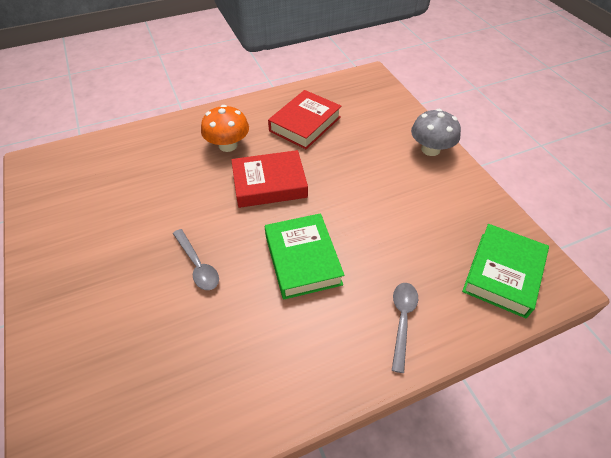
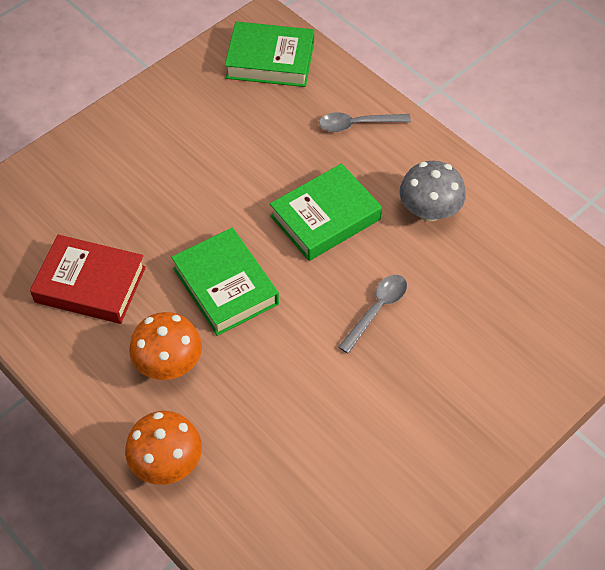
camera: 110 degrees left, 5 degrees up
(165, 132) = (167, 463): none -> orange mushroom
(269, 184) = (225, 286): red book -> green book
(430, 149) = (100, 138): grey mushroom -> grey mushroom (429, 210)

